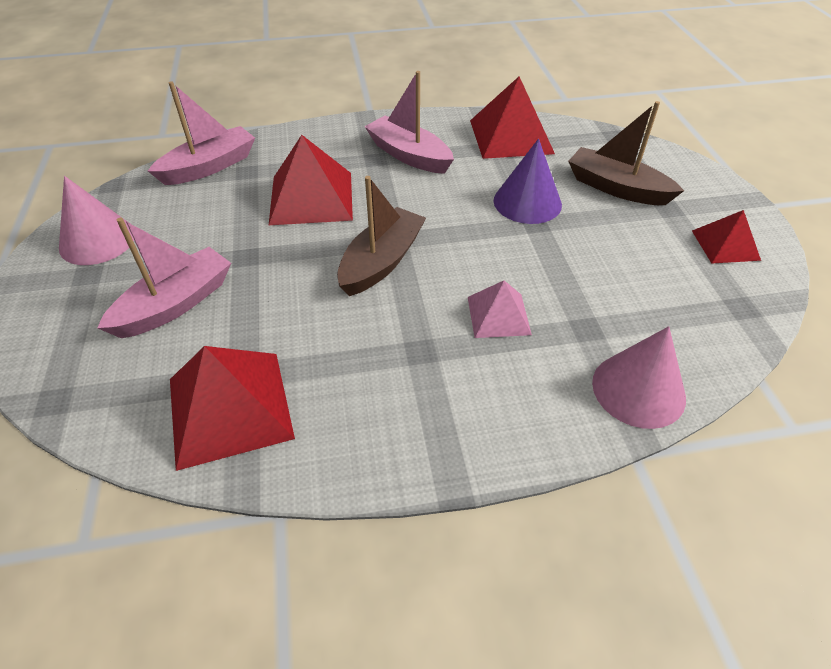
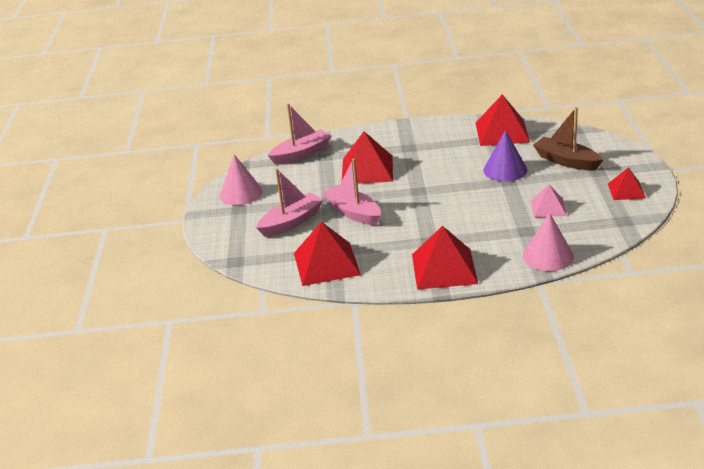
camera: 10 degrees right, 15 degrees down
(381, 262) = (409, 201): brown boat -> none
(409, 155) = (431, 145): pink boat -> pink boat (353, 212)
(453, 421) = (444, 268): none -> red pyramid
(498, 315) = (476, 225): pink pyramid -> pink pyramid (548, 207)

